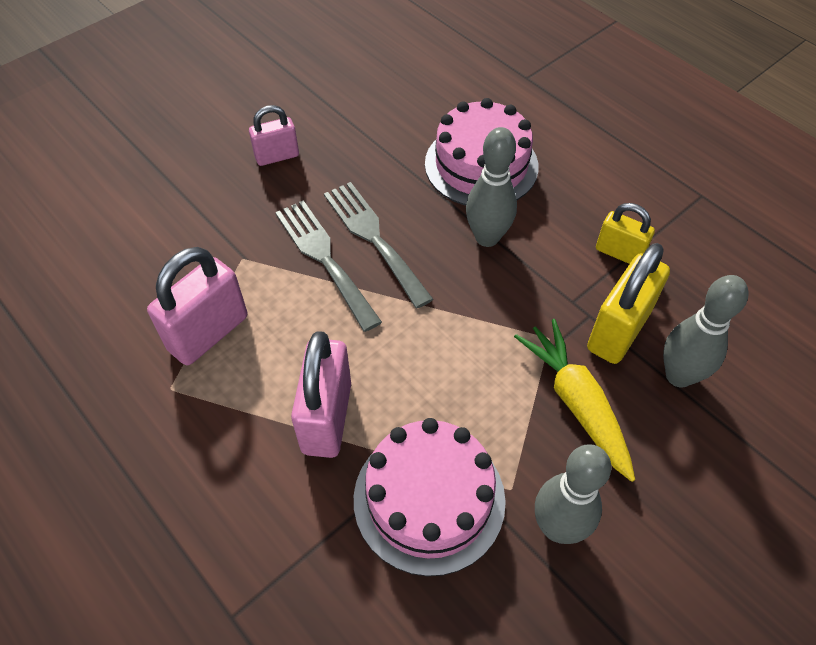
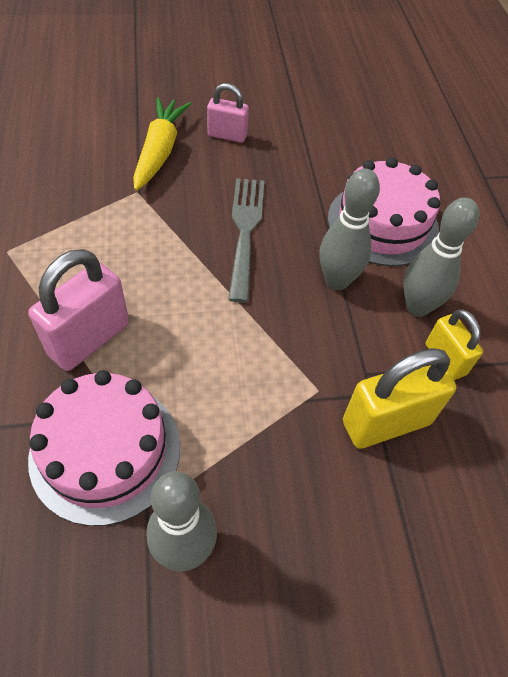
camera: 30 degrees right, 0 degrees up
(208, 333) = (66, 229): pink padlock -> none
(324, 258) = (194, 224): grey fork -> none
(576, 403) = (294, 458): yellow carrot -> yellow carrot (160, 151)
(679, 375) = (409, 497): grey bowling pin -> grey bowling pin (417, 307)

